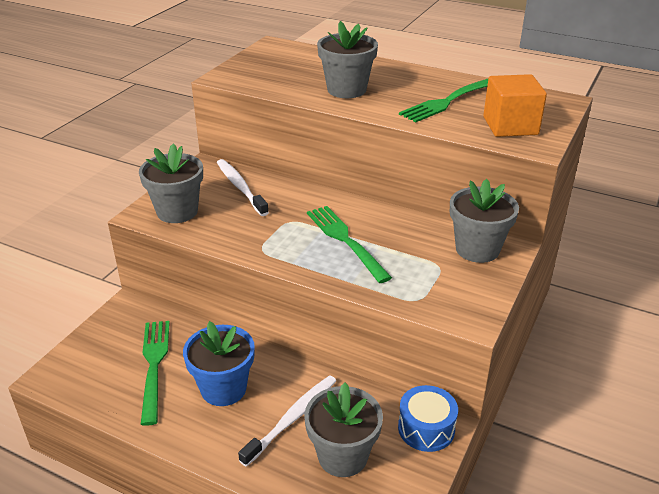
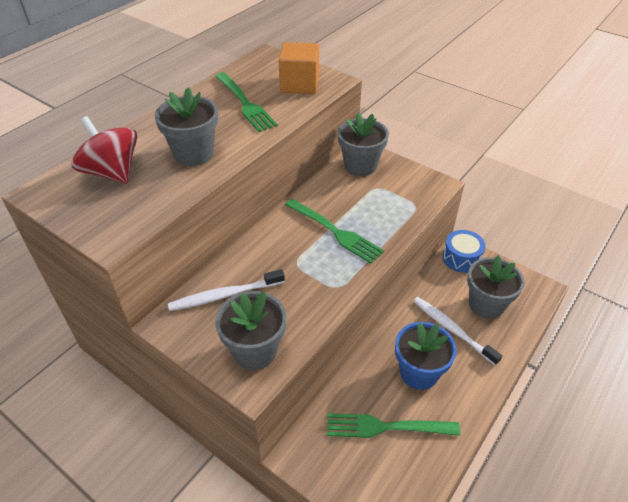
camera: 80 degrees left, 10 degrees up
(306, 63) = (112, 172): none -> red spinning top
(345, 240) = (335, 232): green fork -> green fork turned 120 degrees counterclockwise

